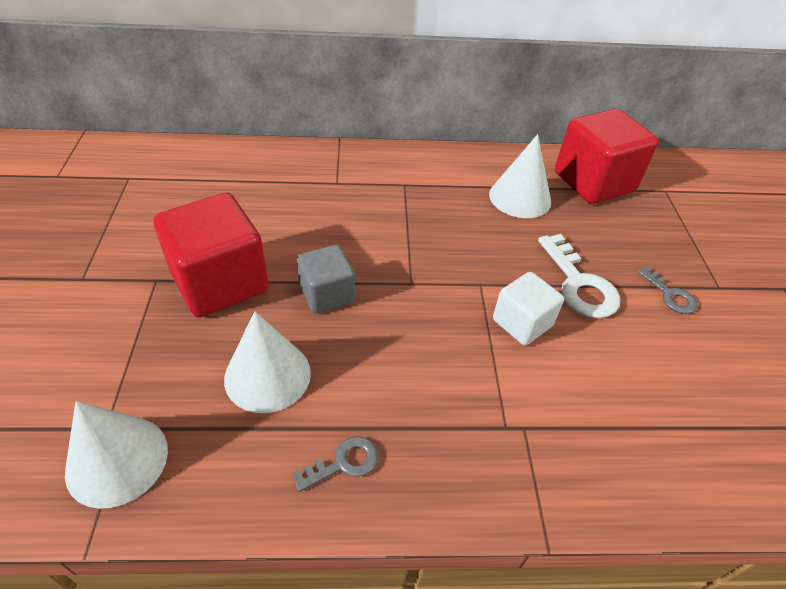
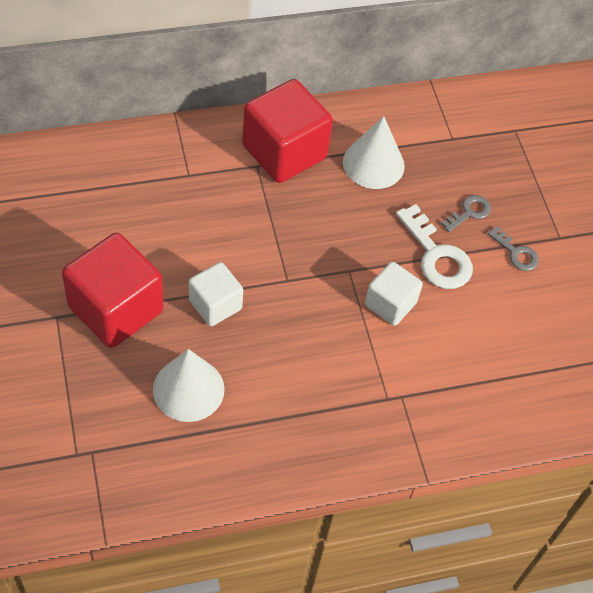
camera: 15 degrees left, 10 degrees up
(117, 460) = (97, 476): white cone -> none
(327, 294) = (215, 305): grey cube -> white cube
(343, 463) = (269, 448): grey key -> grey key (469, 212)
(593, 182) = (444, 131): red cube -> red cube (284, 152)

